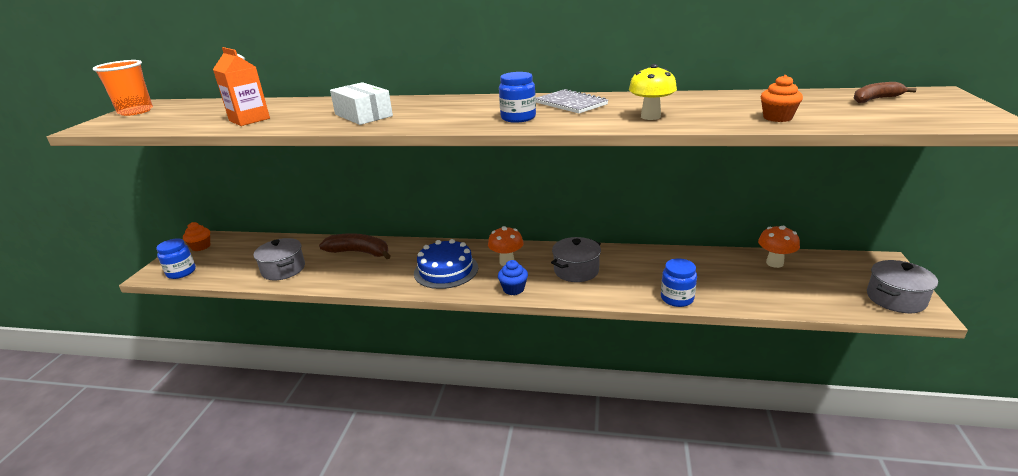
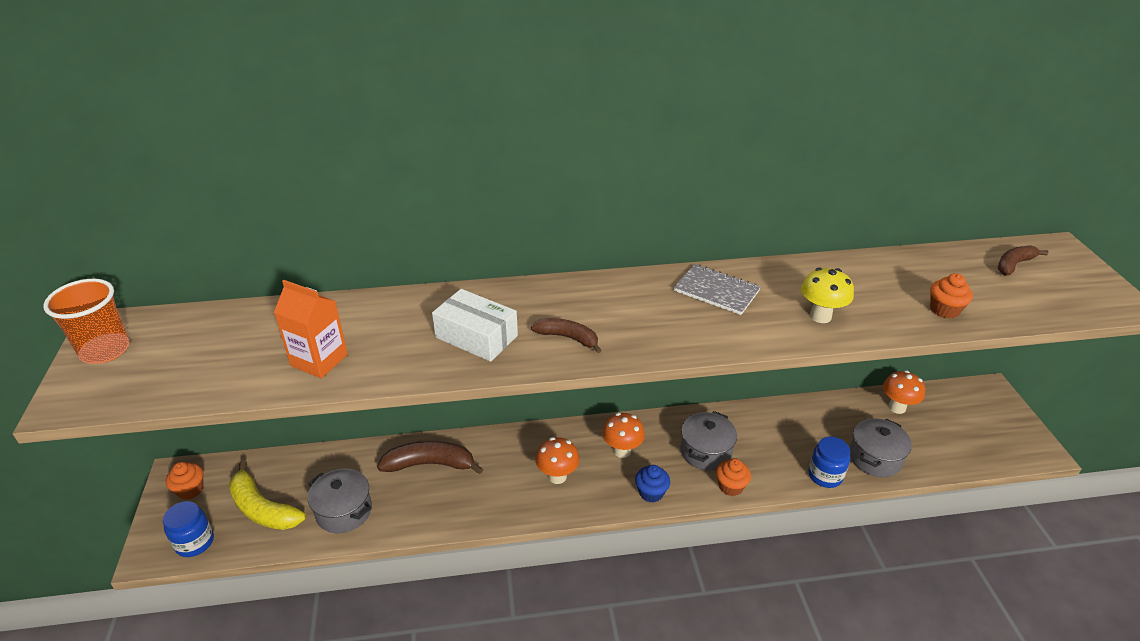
camera: 20 degrees left, 10 degrees up
(235, 261) = (263, 508): none -> yellow banana
(428, 118) = (568, 338): none -> brown banana
(446, 270) = (557, 476): blue cake -> orange mushroom
(518, 118) = (677, 329): blue jar -> none
(584, 294) = (730, 486): none -> orange cupcake
(895, 299) = (1016, 439): grey pot -> grey pot (875, 458)

